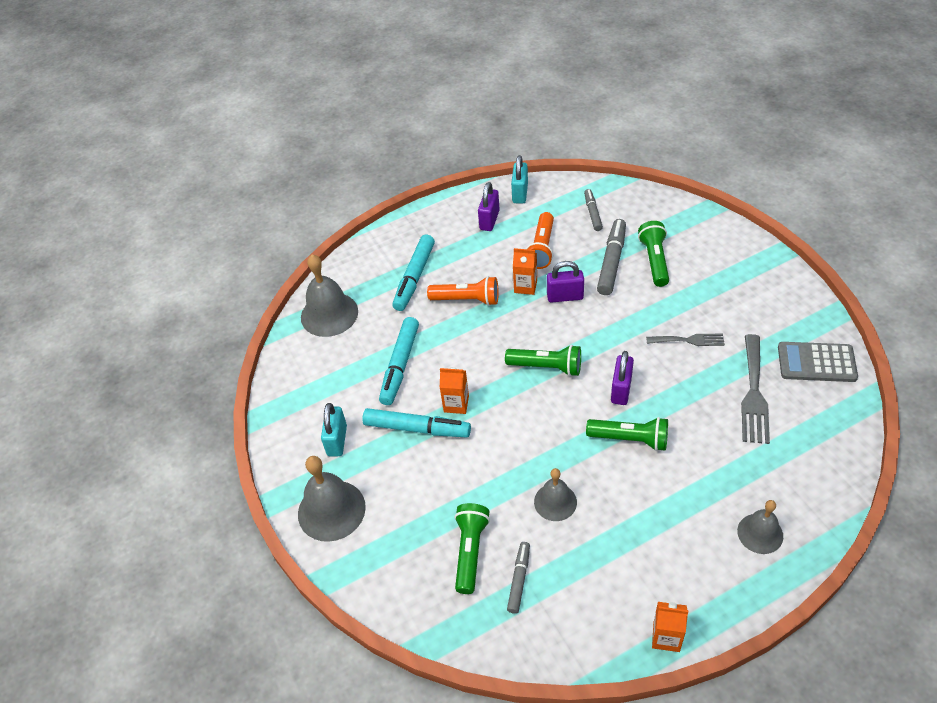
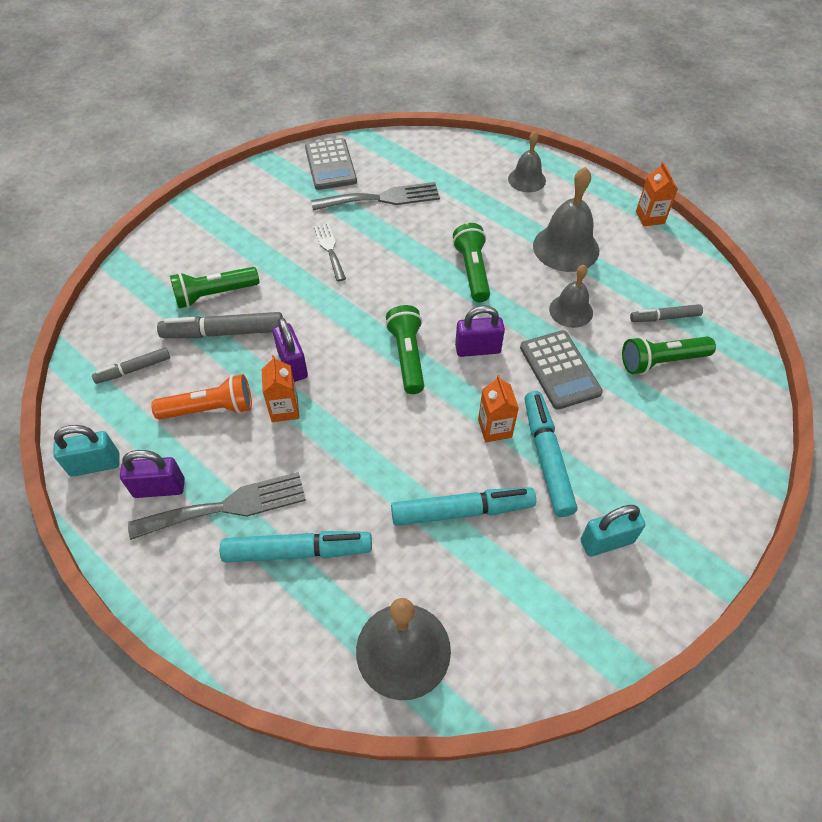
camera: 115 degrees left, 5 degrees up
(331, 510) = (697, 507): grey bell -> grey bell (566, 248)
(461, 249) = (227, 506): none -> grey fork
(467, 300) = (325, 468): orange flashlight -> none
(493, 467) = (559, 370): none -> grey calculator
(621, 390) = (414, 289): purple padlock -> purple padlock (478, 349)

